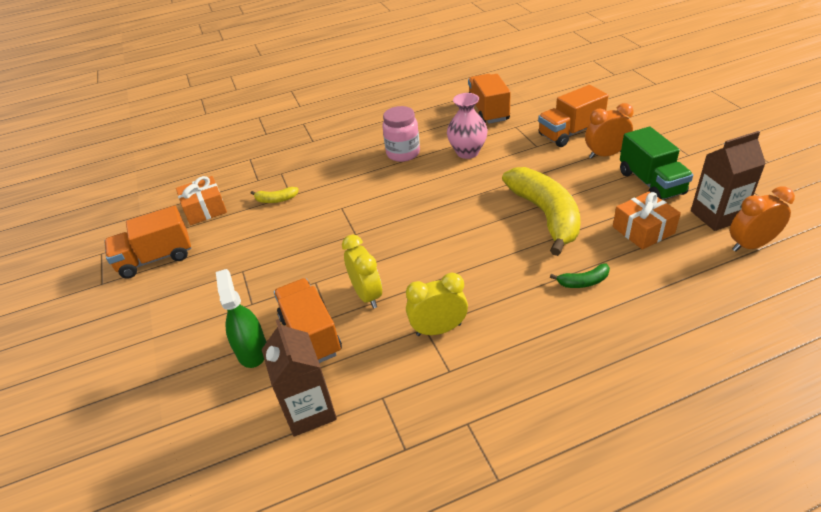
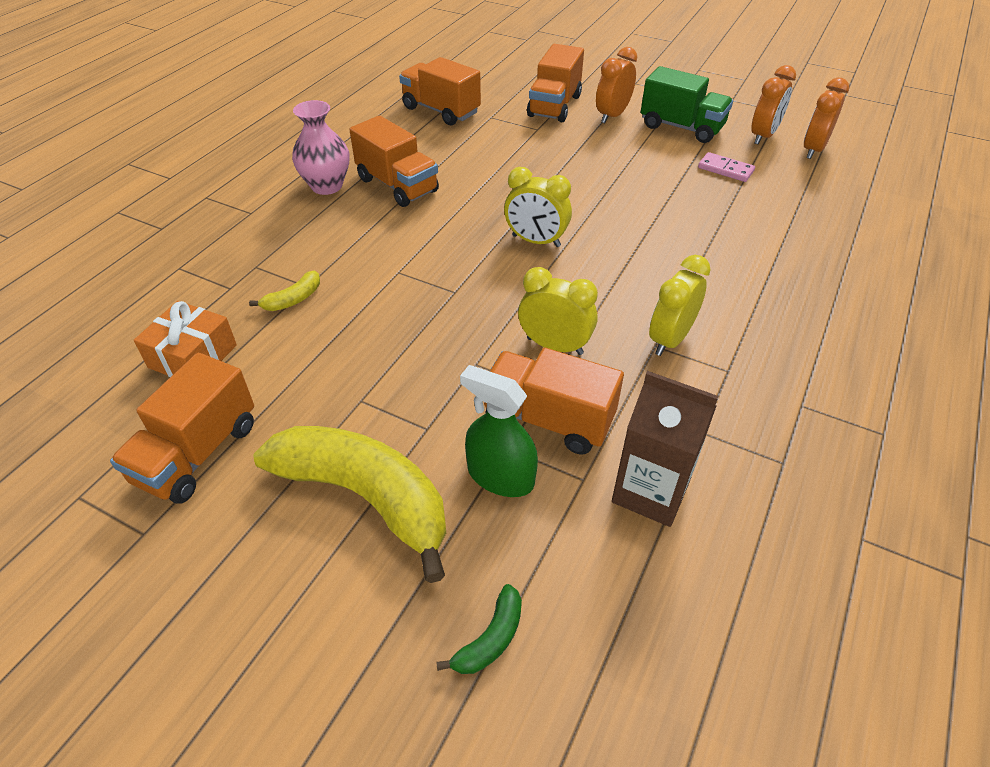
camera: 45 degrees left, 5 degrees up
(403, 153) = (397, 185): pink jar -> orange truck
(438, 224) = (536, 241): none -> yellow clock
(467, 152) = (472, 159): pink vase -> pink vase (326, 186)
(546, 215) = (629, 189): yellow banana -> yellow banana (366, 496)
(583, 282) = (735, 234): green banana -> green banana (491, 639)
(643, 230) = (725, 169): orange gift -> pink domino
(716, 216) = (763, 136): brown carton -> orange clock

